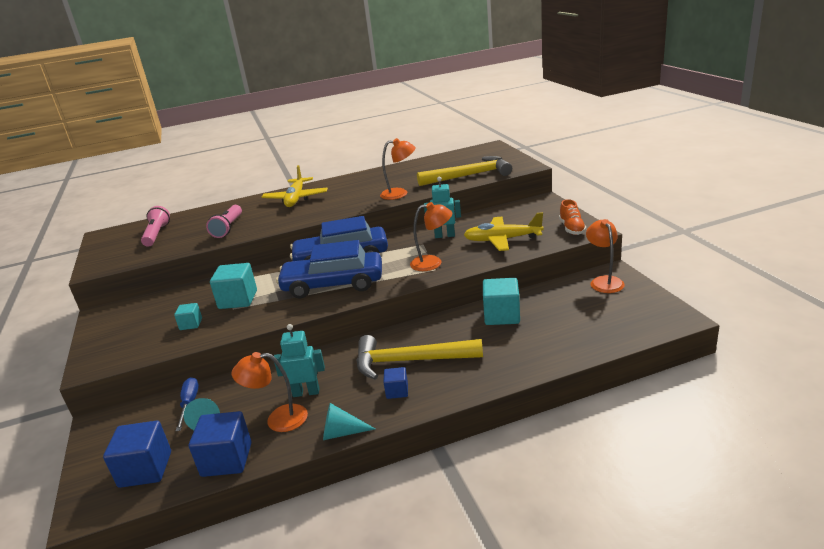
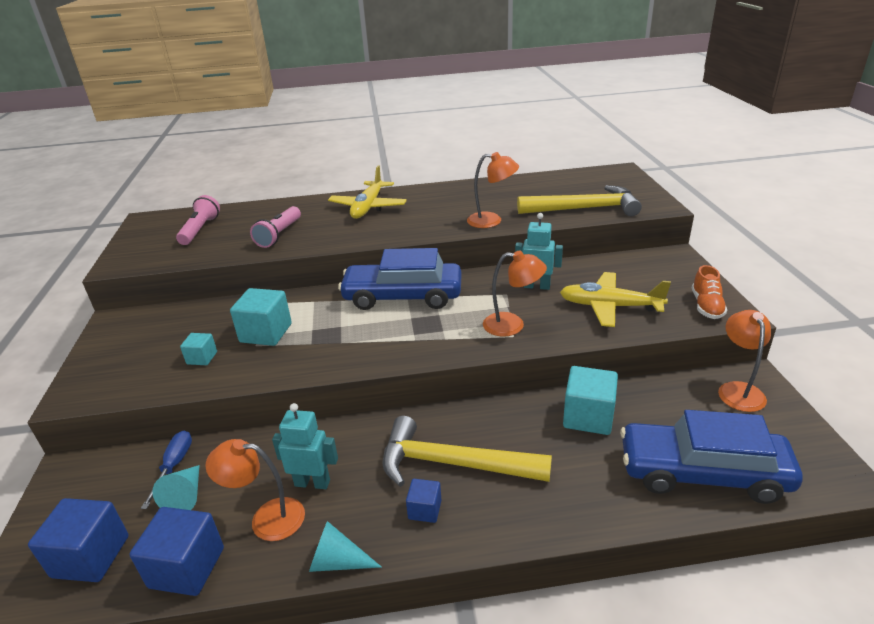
camera: 10 degrees right, 5 degrees up
(333, 284) = (382, 333): blue car -> blue car (702, 473)

